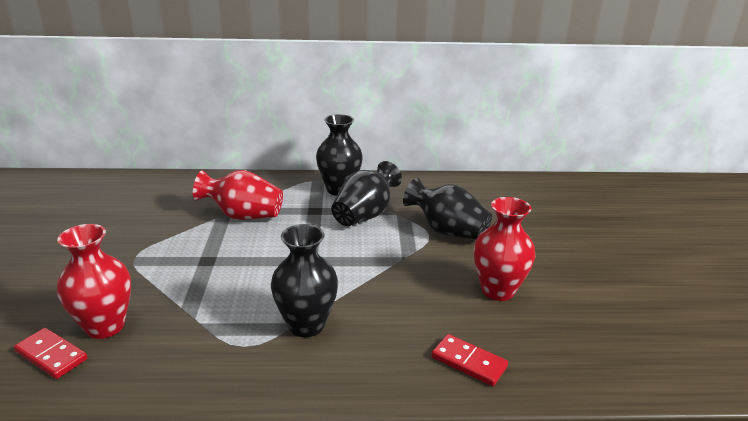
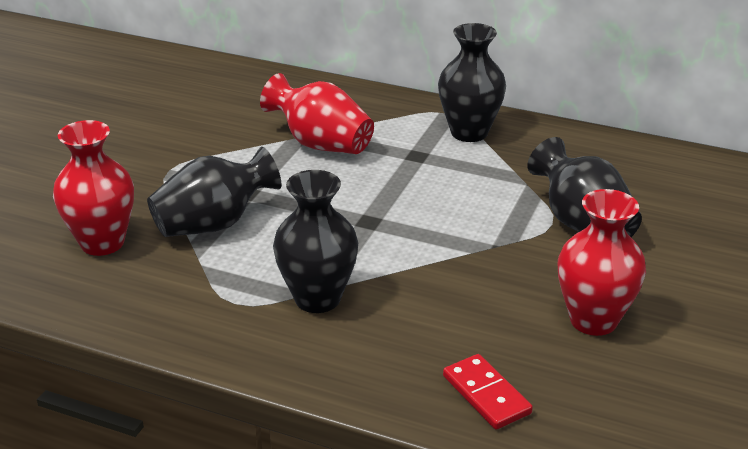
camera: 25 degrees right, 5 degrees up
(51, 355) = (38, 260): red domino -> none
(365, 215) = (481, 176): black vase -> black vase (214, 224)

